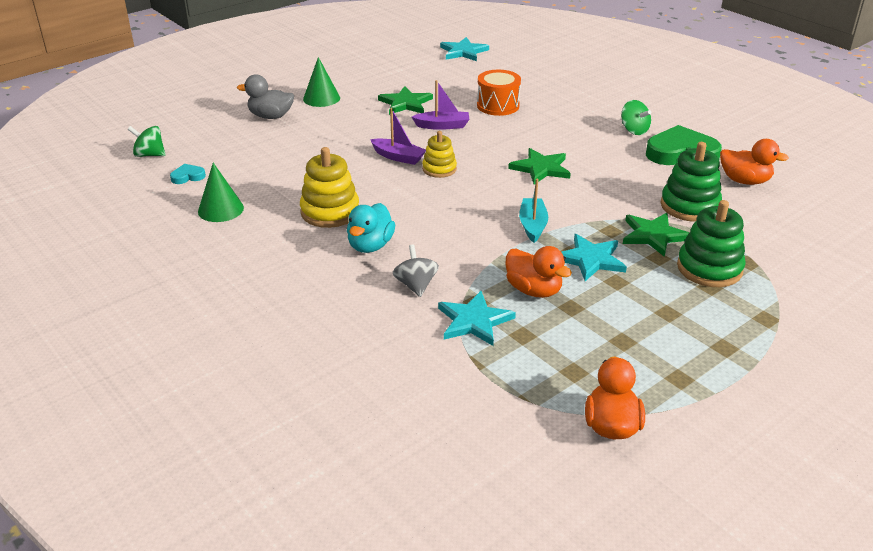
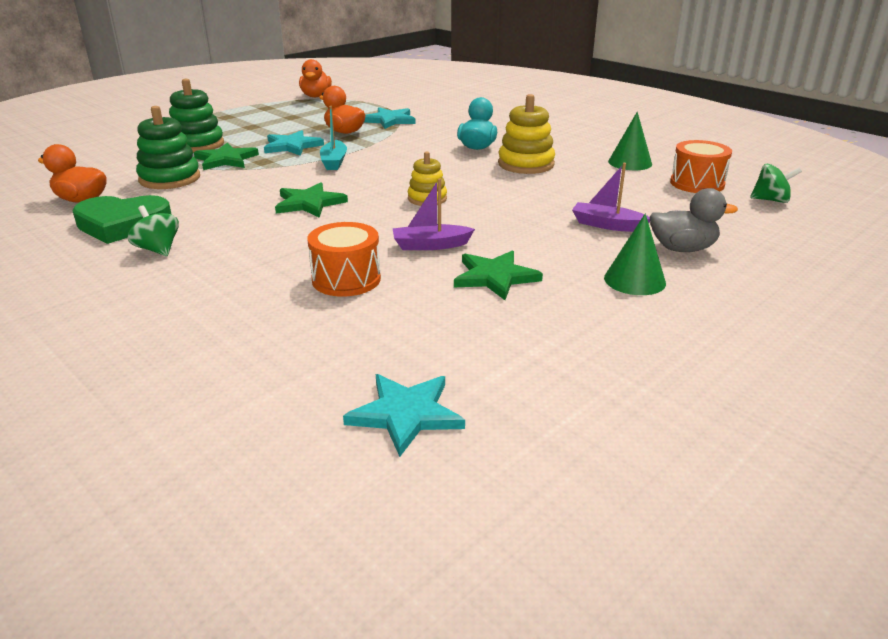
camera: 175 degrees right, 5 degrees down
(188, 176) = (697, 183): turquoise heart -> orange drum
(398, 157) = (478, 208): purple boat -> purple boat (607, 225)
(416, 285) = (433, 131): grey spinning top -> none

